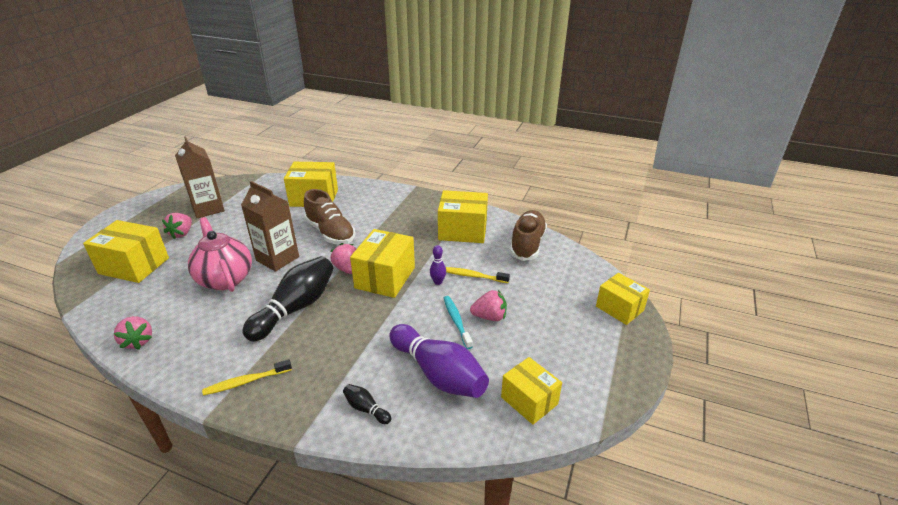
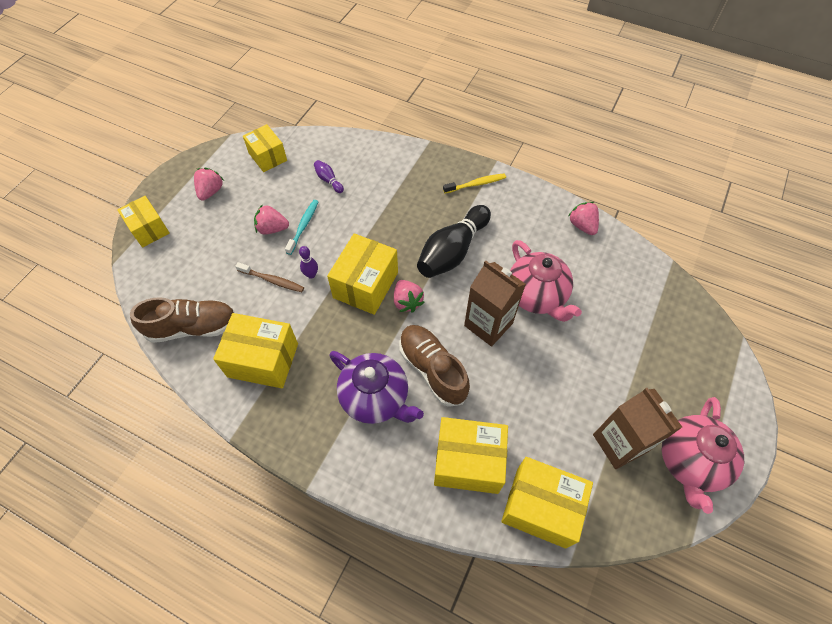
camera: 175 degrees left, 25 degrees up
(134, 266) = (649, 325): yellow box -> yellow box (540, 507)
(166, 204) = (689, 462): none -> pink teapot
(182, 233) = (626, 383): pink strawberry -> pink strawberry (211, 191)
(366, 409) = (384, 159): black bowling pin -> none
(374, 218) = (376, 398): none -> purple teapot
(438, 373) = (329, 180): purple bowling pin -> purple bowling pin, size x0.43
(456, 321) = (303, 226): turquoise toothbrush -> turquoise toothbrush turned 150 degrees counterclockwise
(473, 276) = (272, 280): yellow toothbrush -> brown toothbrush
(527, 244) = (193, 327): brown shoe -> brown shoe turned 120 degrees counterclockwise

